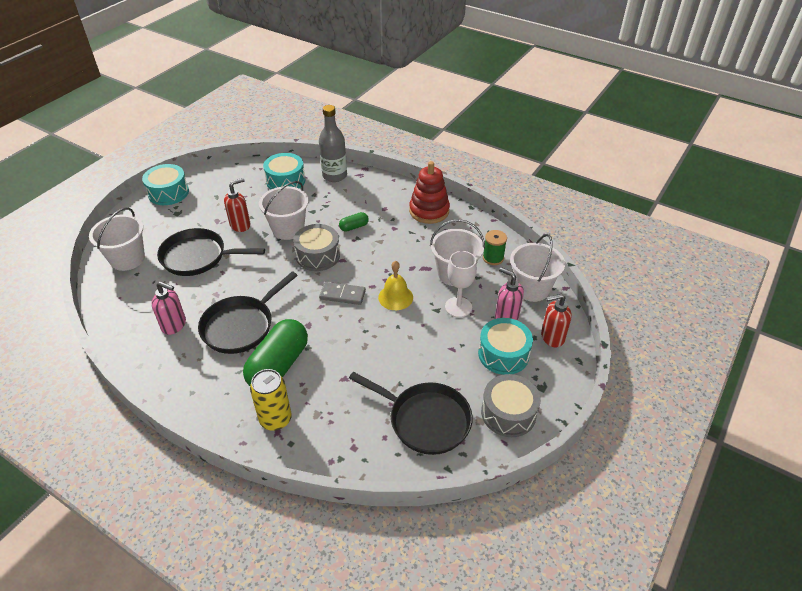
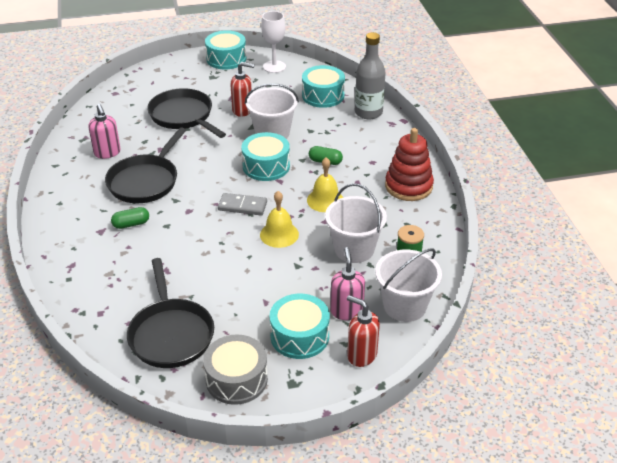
camera: 45 degrees right, 5 degrees down
(127, 259) = (139, 91): white bucket -> none
(241, 326) = (145, 181): black pan -> black pan turned 60 degrees counterclockwise
(275, 419) = (81, 257): yellow can -> none
(278, 366) = (131, 224): green capsule -> green capsule, size x0.45
(318, 255) = (266, 166): grey drum -> turquoise drum
(342, 295) = (242, 206): grey domino -> grey domino turned 45 degrees counterclockwise
(391, 253) = (325, 200): none -> yellow bell
(458, 307) = (317, 275): white goblet -> white goblet (274, 67)

